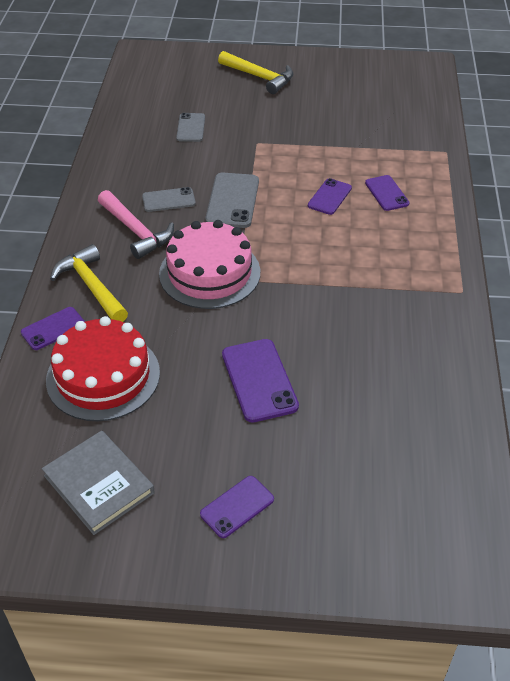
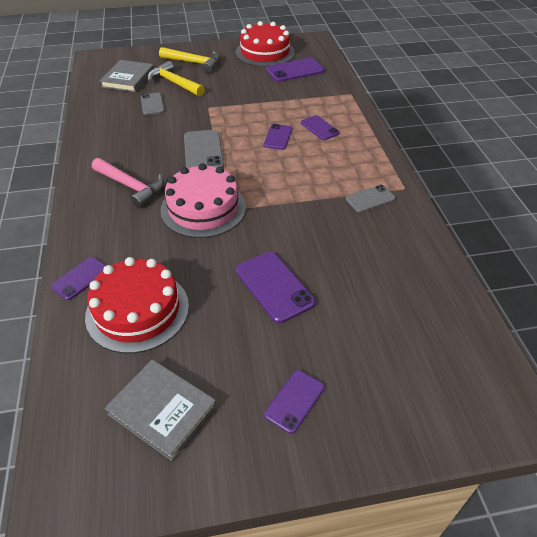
camera: 15 degrees left, 0 degrees up
(91, 286) = (105, 237): yellow hammer -> yellow hammer (174, 83)
(168, 200) = (151, 159): grey phone -> grey phone (370, 199)
(172, 88) = (128, 79): none -> grey book
(355, 74) = (265, 52): none -> red cake
(385, 107) = (295, 70): none -> purple phone

